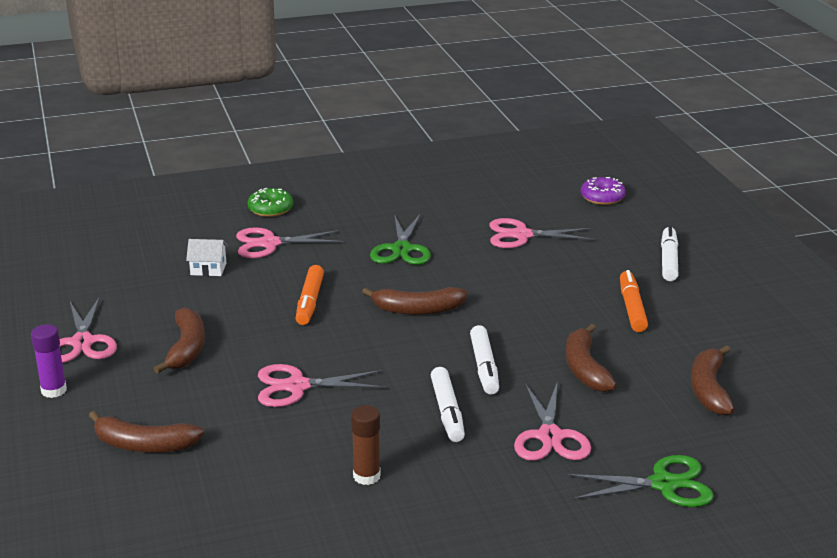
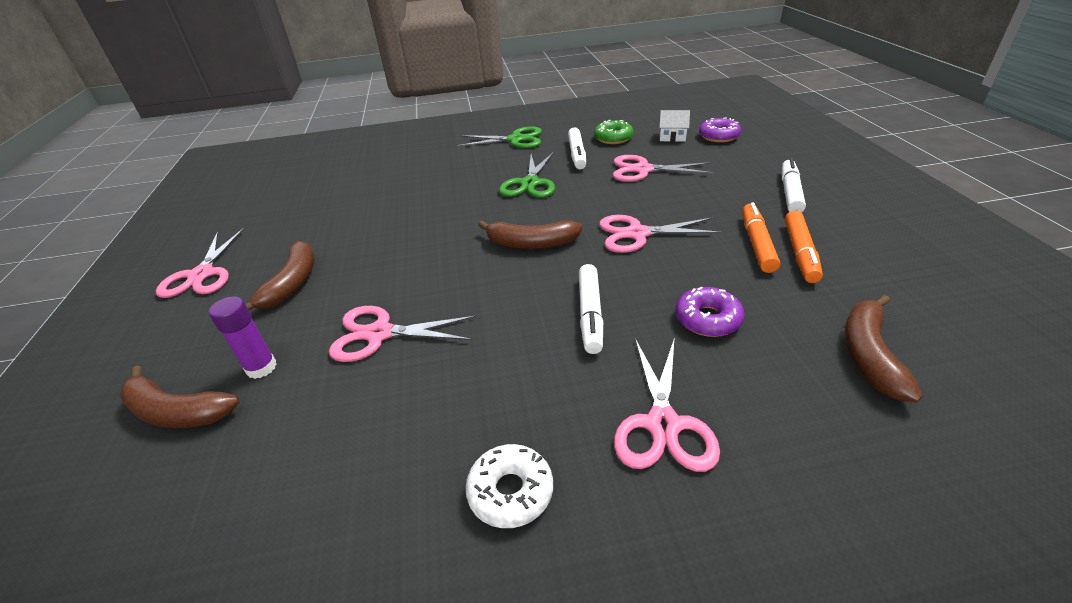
camera: 10 degrees right, 10 degrees up
(54, 390) = (137, 331): purple glue stick -> purple glue stick (261, 368)
(208, 269) = (354, 202): white house -> white house (672, 137)
(269, 243) = (416, 179): pink scissors -> pink scissors (637, 234)
(270, 209) = (429, 150): green donut -> green donut (613, 138)
(309, 302) = (430, 234): orange marker -> orange marker (800, 253)
(366, 476) = (411, 483): brown glue stick -> none
(442, 477) = (510, 491): none -> white donut
(447, 412) = (537, 377): white marker -> white marker (577, 154)
(585, 368) = (707, 319): brown banana -> purple donut
(664, 484) = (836, 532): green scissors -> green scissors (515, 140)

